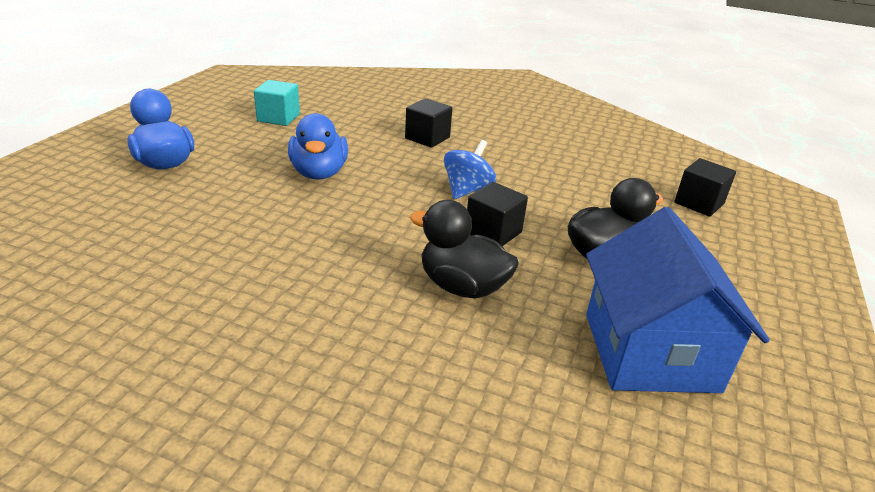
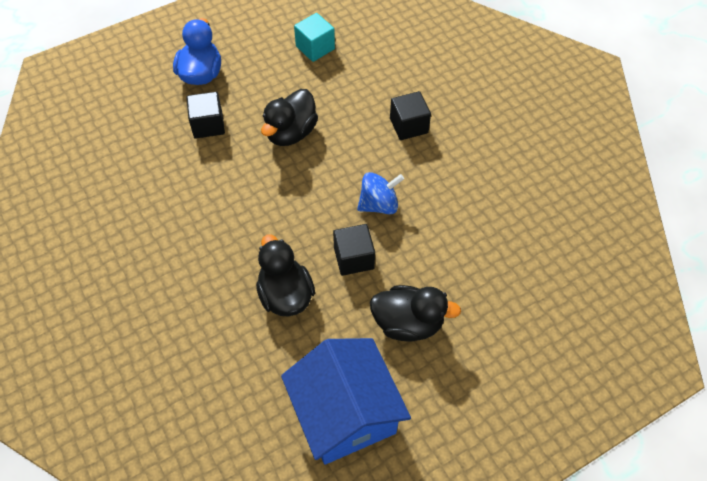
camera: 40 degrees right, 25 degrees up
(319, 173) = (291, 133): blue duck -> black duck
(650, 351) = (345, 413): blue house -> blue house turned 60 degrees counterclockwise
(699, 203) = (555, 318): black cube -> black cube (208, 125)

